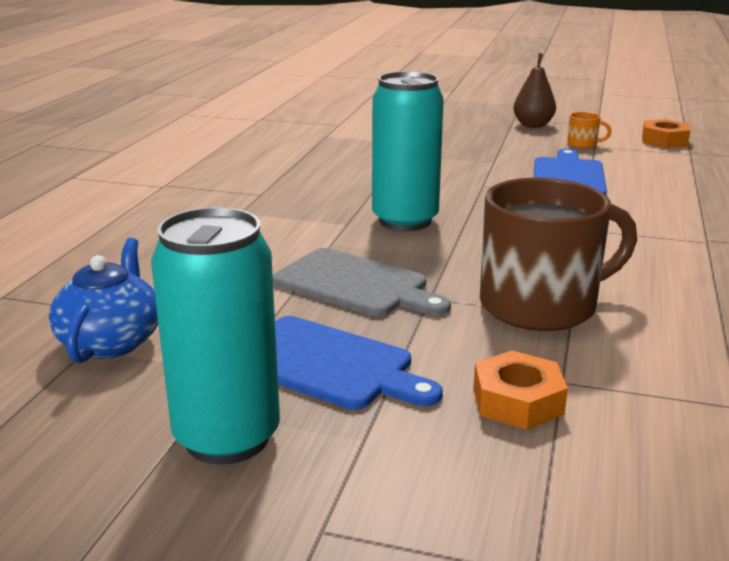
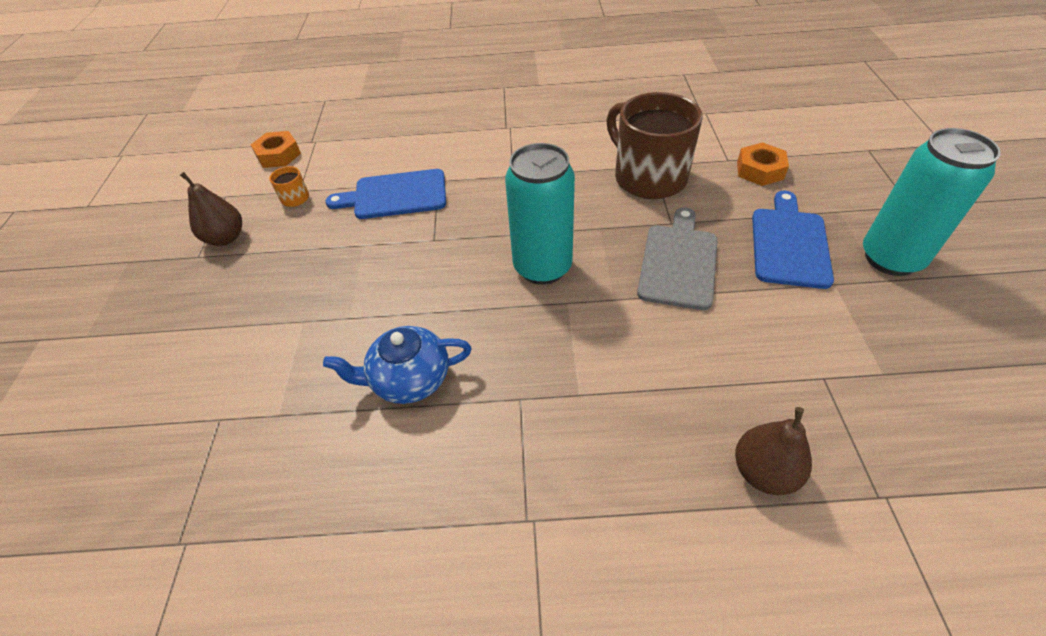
camera: 105 degrees left, 25 degrees up
(87, 259) = (764, 472): none -> brown pear
(111, 341) = (863, 363): blue teapot -> blue teapot (409, 379)

